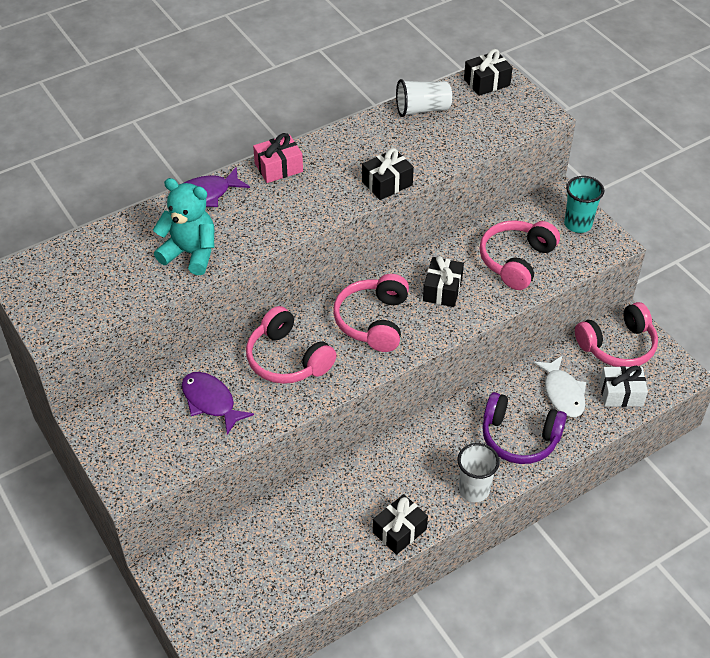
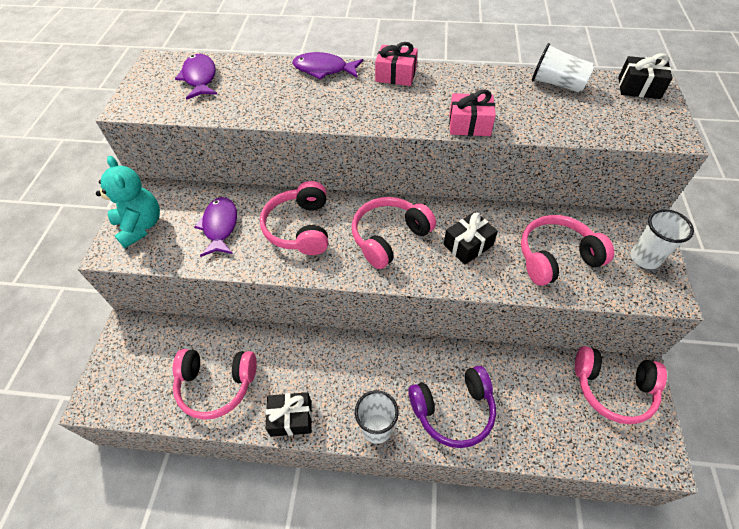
camera: 40 degrees right, 5 degrees up
(89, 265) = (200, 78): none -> purple fish
(190, 253) = (269, 102): turquoise teddy bear -> turquoise teddy bear (140, 226)
(308, 552) = (216, 385): none -> pink headphones
(387, 183) = (469, 125): black gift -> pink gift
(519, 437) = (453, 410): purple headphones -> purple headphones turned 75 degrees counterclockwise
(563, 393) = (525, 397): white fish -> none
(578, 224) = (645, 258): turquoise cup -> white cup
(621, 394) = (581, 435): white gift -> none

